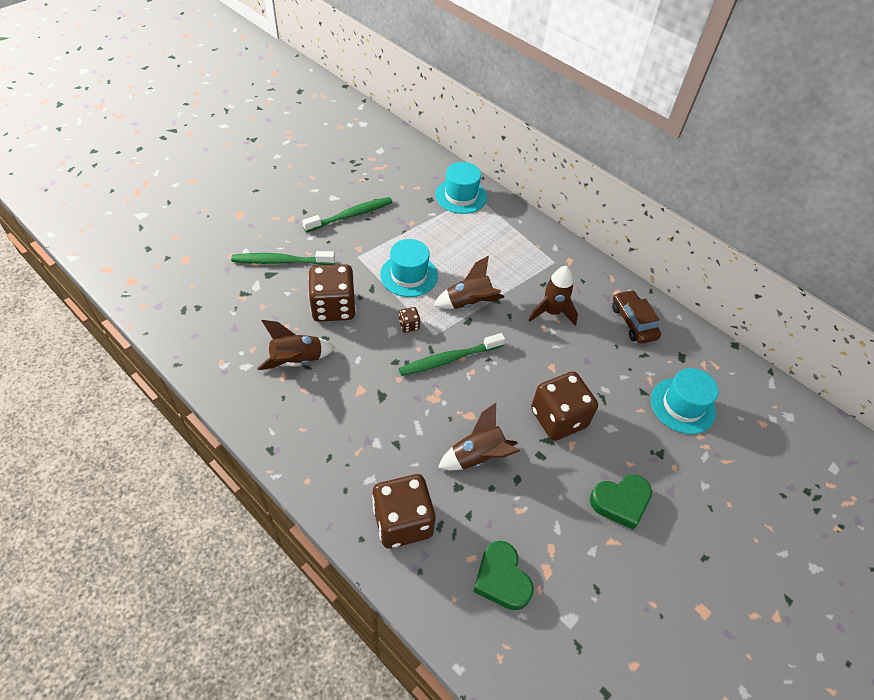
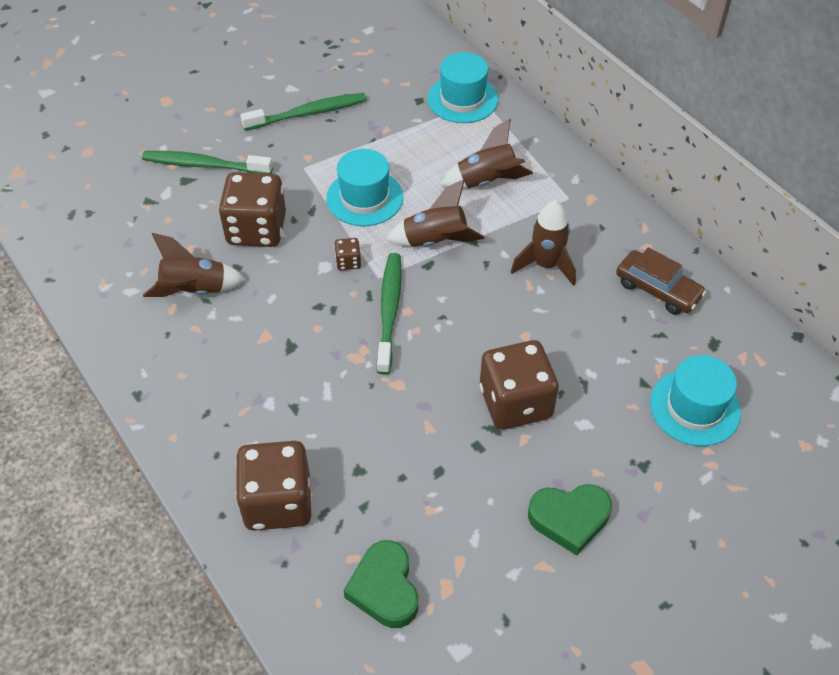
camera: 15 degrees right, 0 degrees up
(449, 359) = (389, 311): green toothbrush -> green toothbrush turned 105 degrees clockwise
(478, 456) = (395, 436): brown rocket -> brown rocket (487, 181)
(633, 322) = (657, 289): brown car -> brown car turned 135 degrees clockwise

